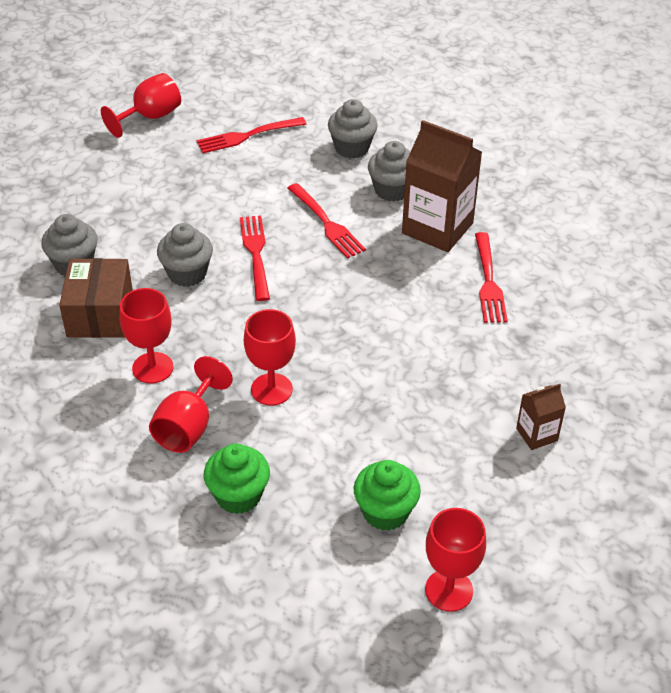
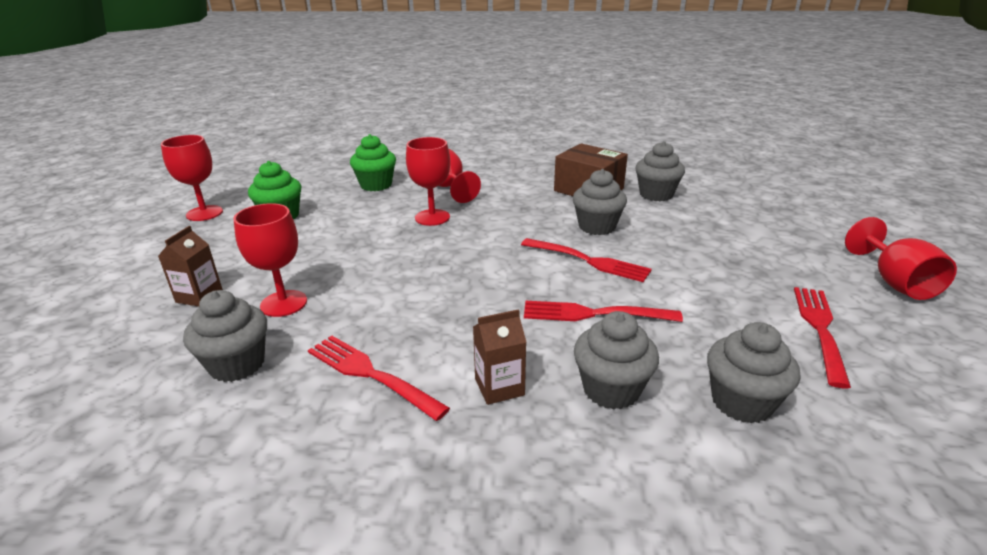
camera: 130 degrees right, 15 degrees down
(152, 368) = (512, 191): red goblet -> red goblet (284, 303)
(437, 228) = (499, 387): brown carton -> brown carton, size x0.49
(553, 344) = (237, 364): none -> grey cupcake

